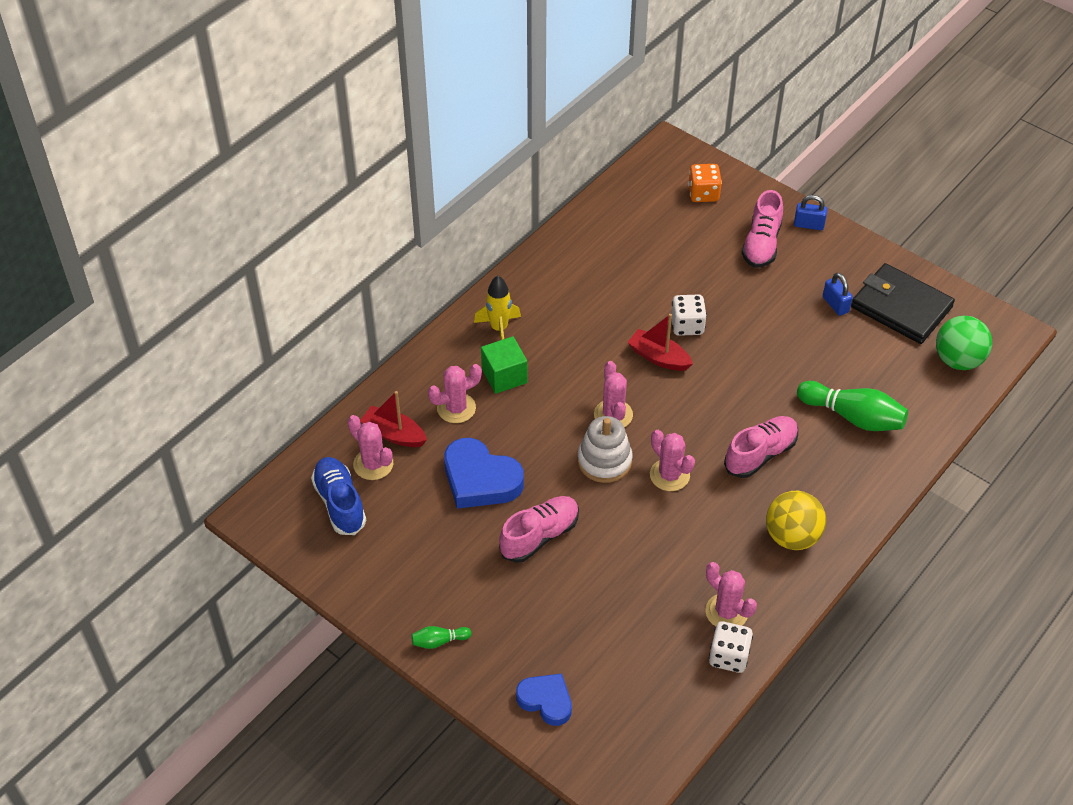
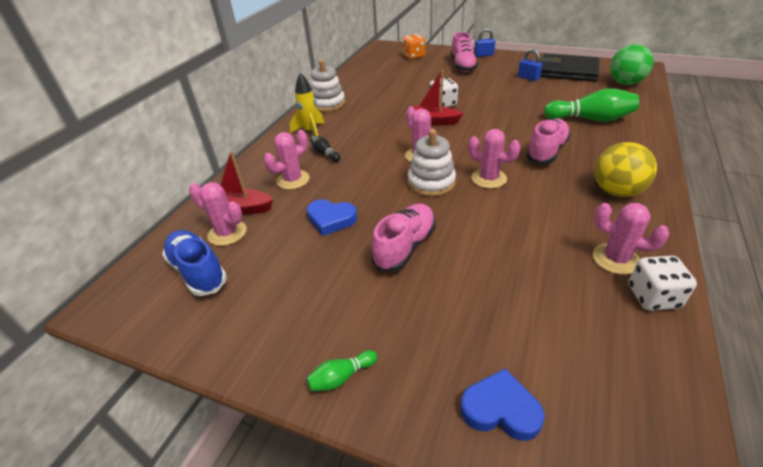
camera: 15 degrees left, 10 degrees down
(480, 479) = (331, 220): blue heart -> blue heart, size x0.63
(504, 376) = (325, 154): green cube -> black bowling pin
(537, 276) = (327, 104): none -> white stacking toy

